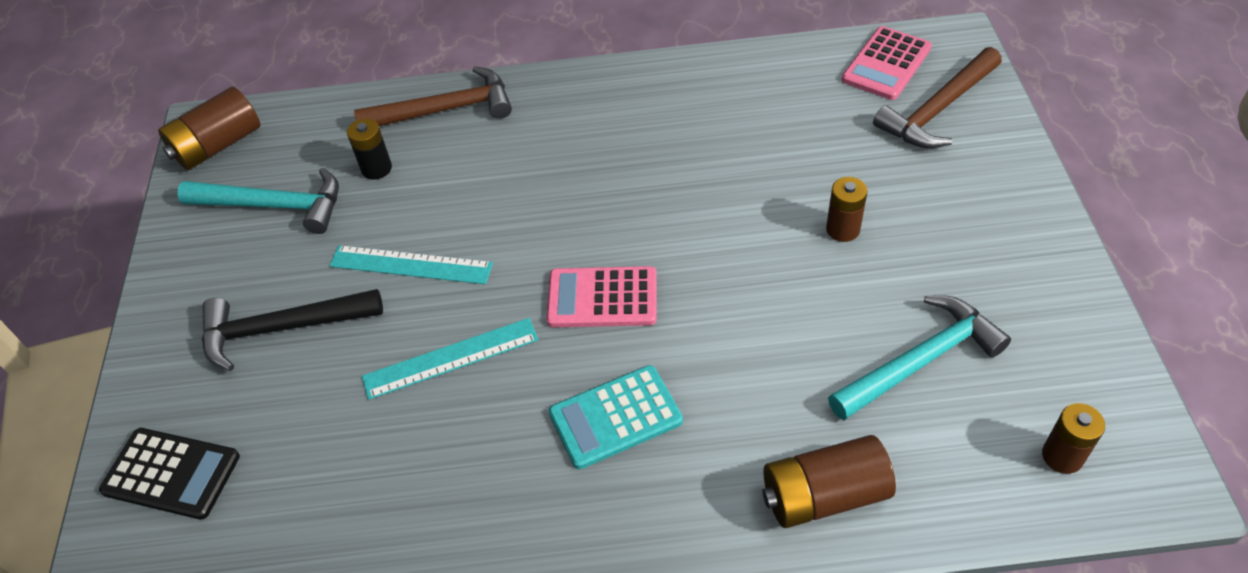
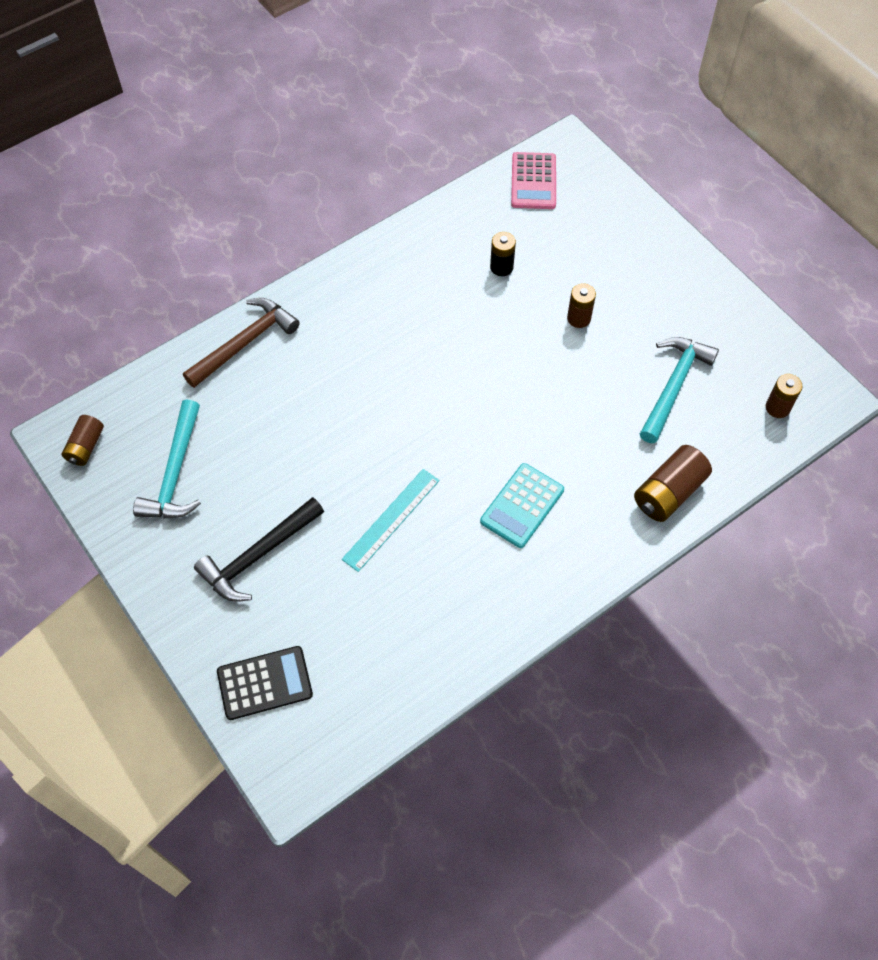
camera: 35 degrees left, 10 degrees up
(218, 145) = (86, 447): brown battery -> brown battery, size x0.64
(274, 206) = (175, 473): turquoise hammer -> turquoise hammer turned 120 degrees clockwise
(376, 168) = (229, 411): black battery -> black battery (501, 267)
(411, 265) = (313, 470): turquoise ruler -> none
(602, 298) = (460, 433): pink calculator -> none
(937, 110) = (586, 205): brown hammer -> none

